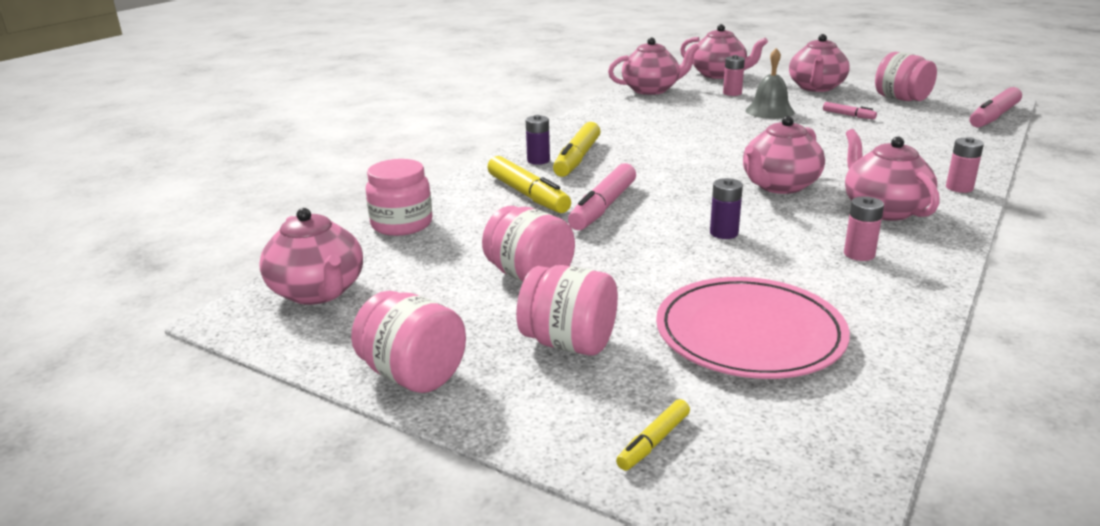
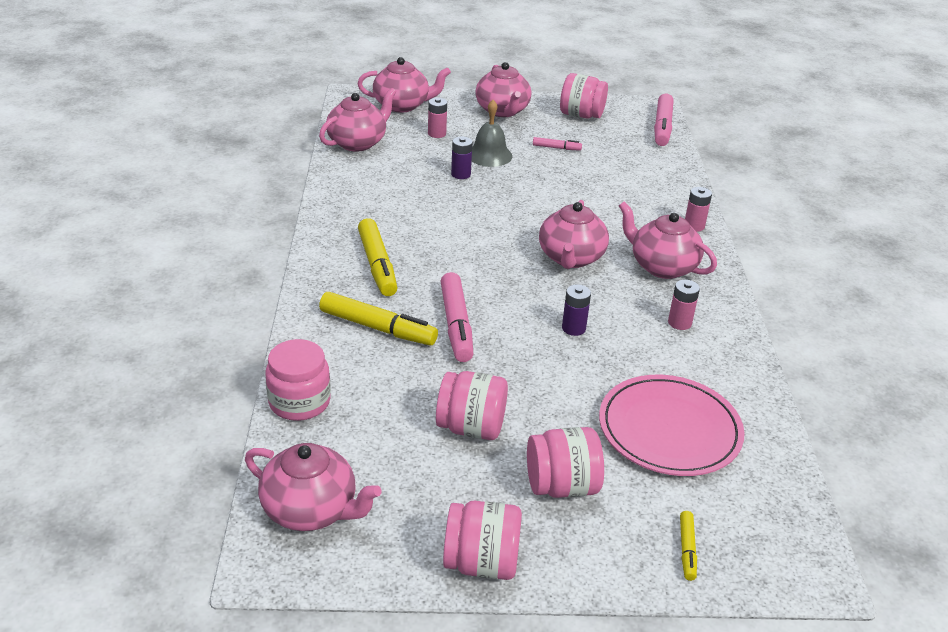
camera: 35 degrees left, 10 degrees up
(538, 160) = (344, 277): purple battery -> purple battery (461, 174)

